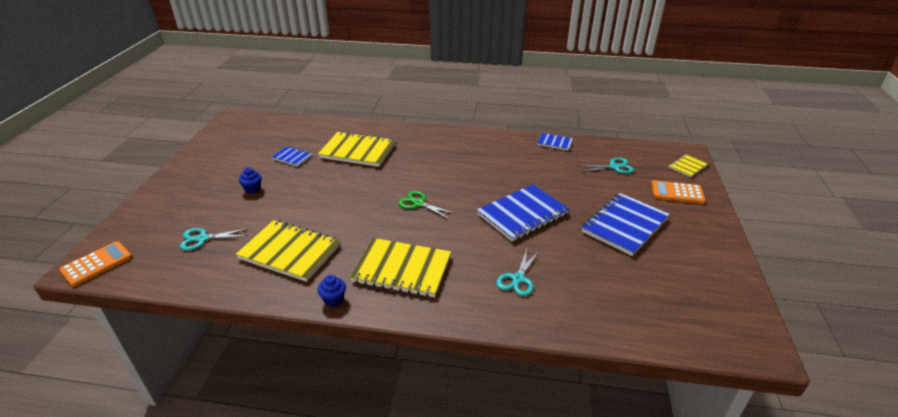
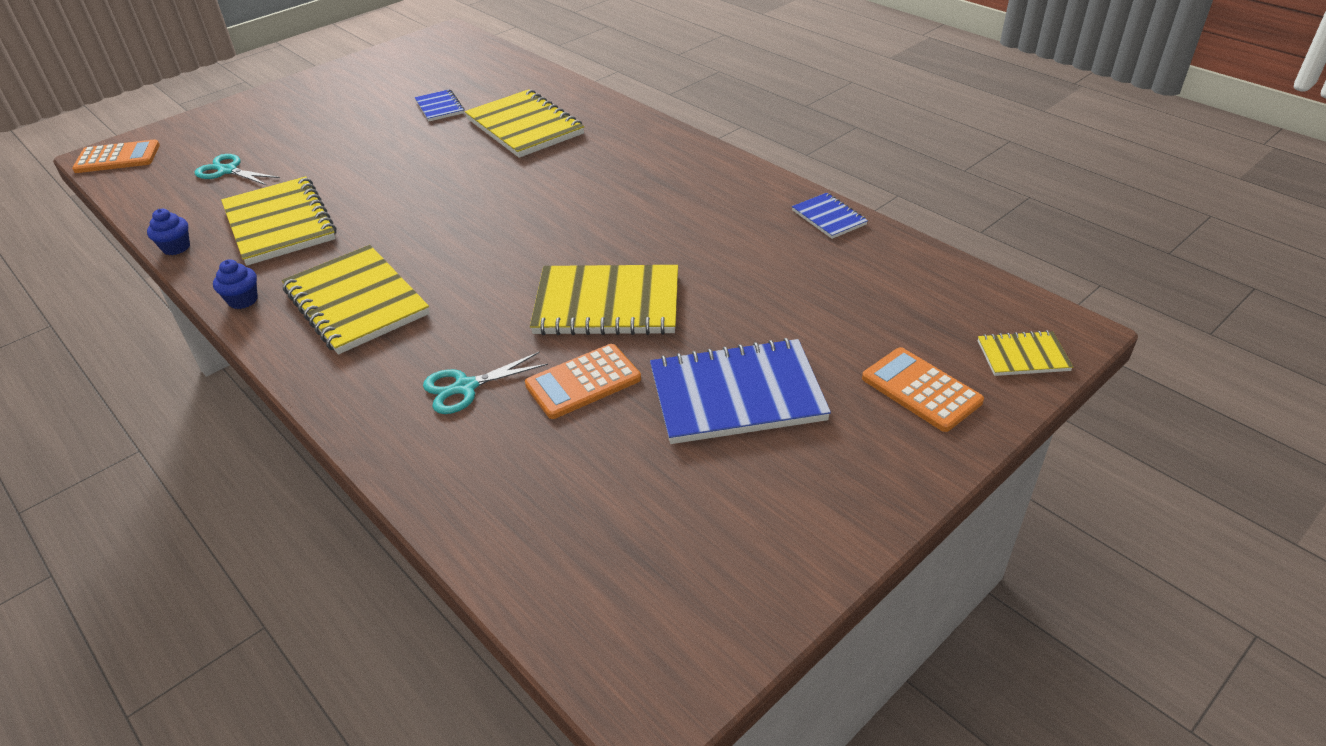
camera: 40 degrees right, 5 degrees up
(253, 189) = (347, 132): blue cupcake -> blue cupcake (176, 247)
(418, 203) = (495, 227): green scissors -> none
(522, 214) = (607, 304): blue notebook -> yellow notebook
(563, 250) = (583, 382): none -> orange calculator
(614, 167) = (872, 297): turquoise scissors -> none

